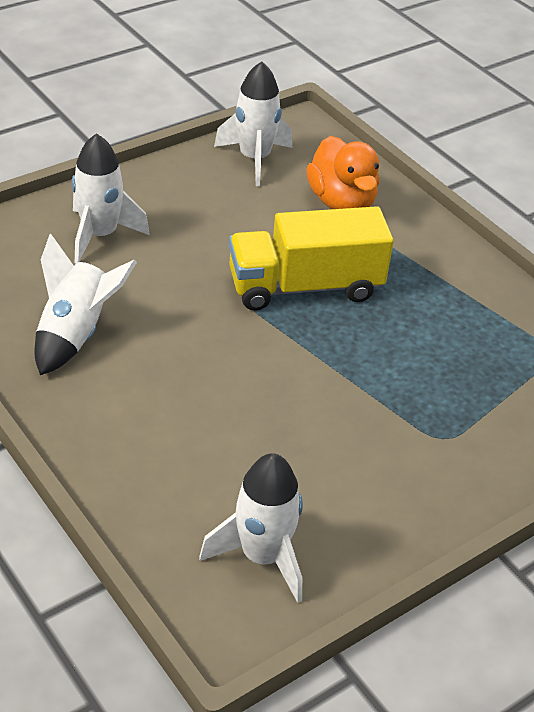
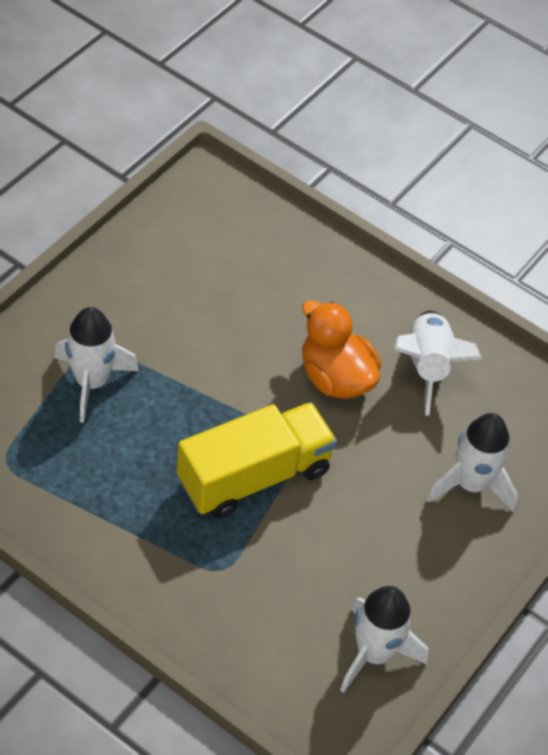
camera: 160 degrees right, 10 degrees up
(262, 556) = (203, 224): white rocket -> white rocket (91, 382)
(341, 202) = (254, 610): orange duck -> orange duck (335, 378)

